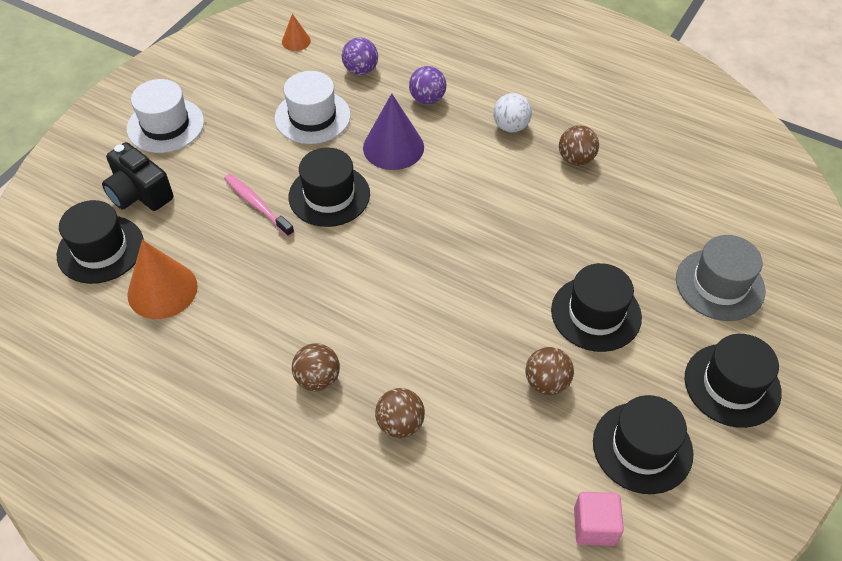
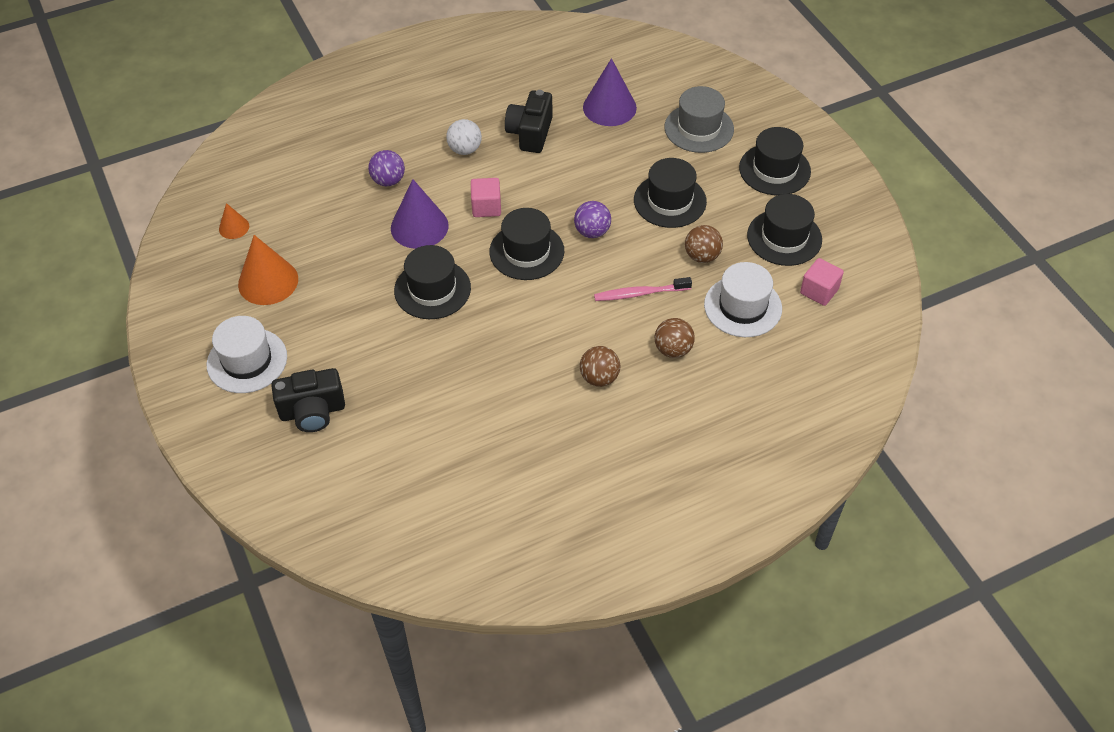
camera: 55 degrees left, 0 degrees up
(100, 249) = (352, 463): black hat -> black hat (526, 251)
(162, 290) = (434, 438): orange cone -> orange cone (268, 281)
(257, 205) = (400, 338): pink toothbrush -> pink toothbrush (640, 293)
(312, 117) = (336, 259): white hat -> white hat (743, 306)
(360, 70) = (314, 204): purple ball -> purple ball (592, 232)
(456, 178) = (486, 207): none -> pink cube
(576, 159) = (530, 133): brown ball -> black camera
(670, 198) = (609, 107): none -> purple cone

